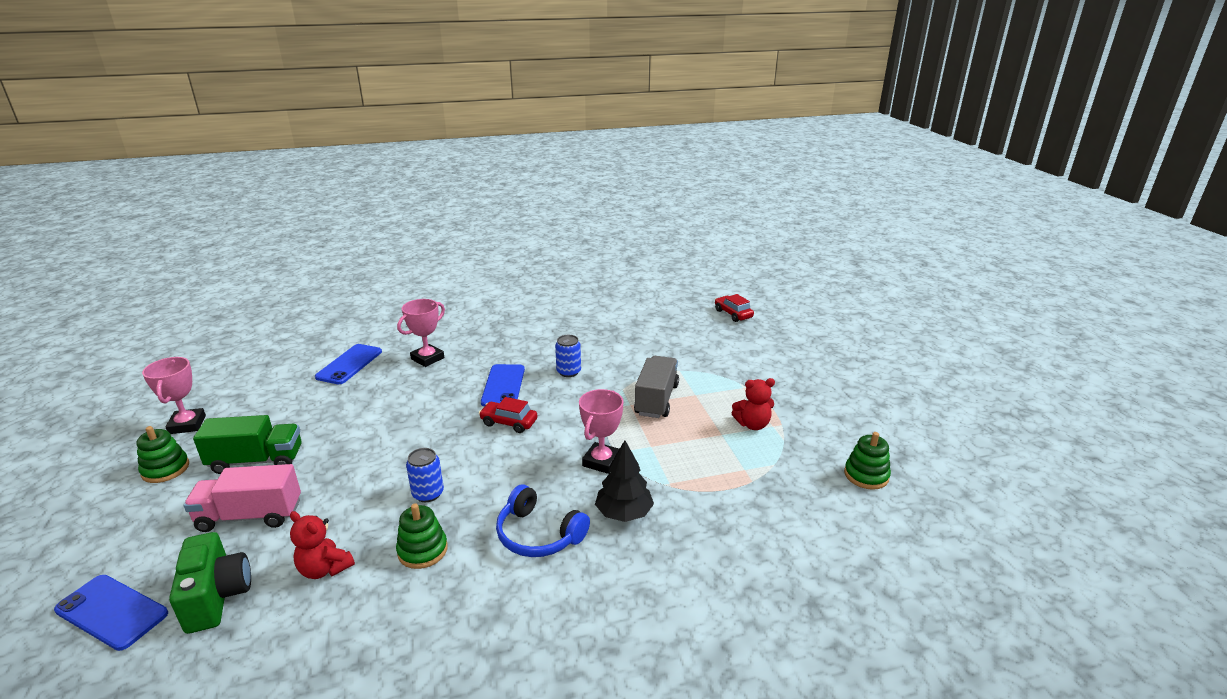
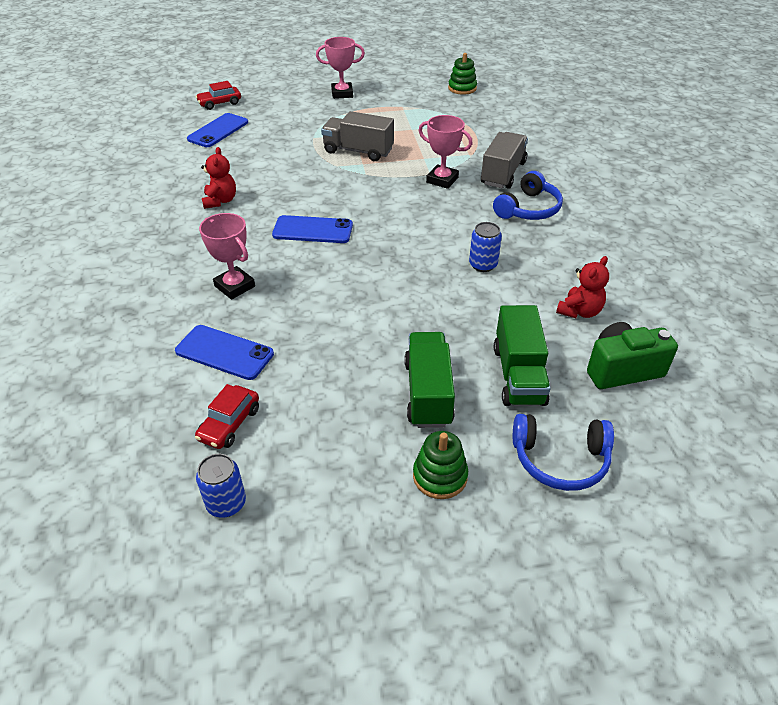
camera: 85 degrees left, 15 degrees up
(111, 612) = (654, 438): blue phone -> blue phone (218, 131)
(134, 538) = (560, 460): none -> blue headphones
(187, 424) = (341, 488): pink trophy -> pink trophy (342, 93)
(250, 516) = (518, 375): pink truck -> green truck
(422, 550) = (551, 261): green stacking toy -> none
(509, 422) = (380, 225): red car -> red car (229, 424)
(568, 372) = (297, 192): blue can -> blue can (226, 503)
(624, 513) = (503, 173): black tree -> grey truck
(752, 424) = (401, 116): red teddy bear -> red teddy bear (220, 201)

